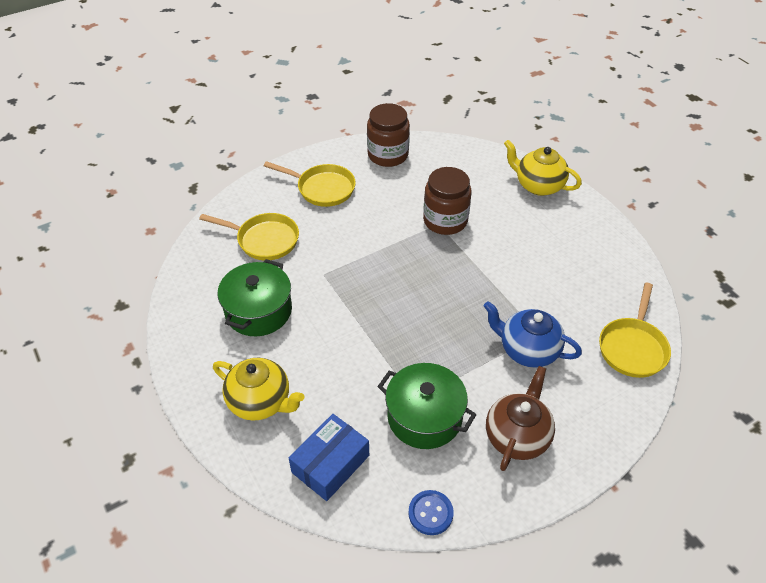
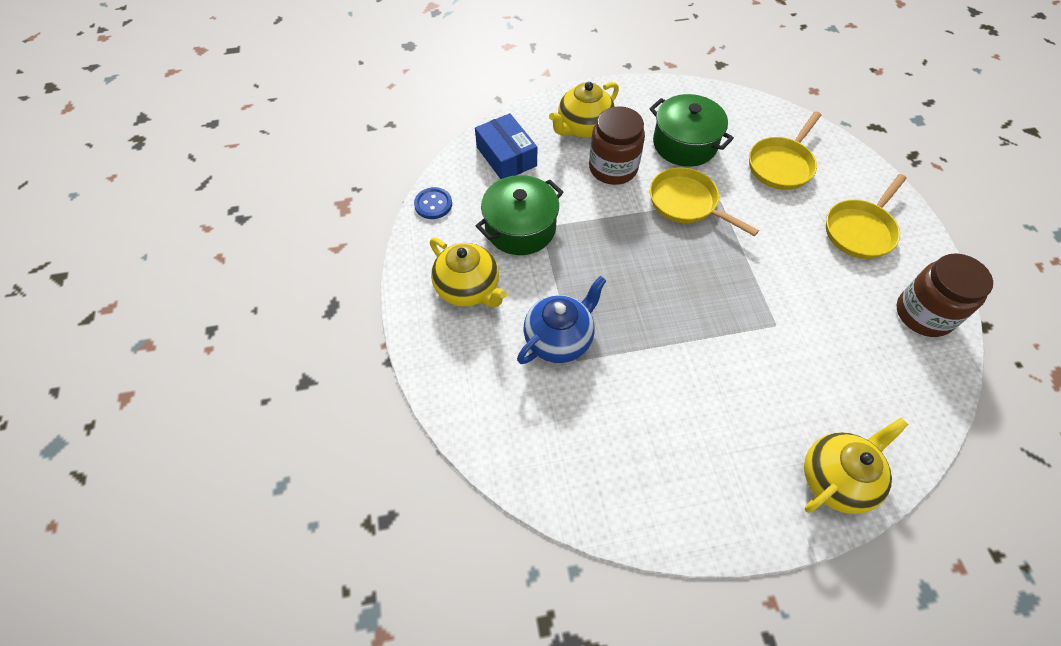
camera: 110 degrees right, 10 degrees up
(445, 220) = (781, 334): brown jar -> brown jar (613, 168)
(517, 436) = (468, 289): brown teapot -> yellow teapot
(632, 347) = (521, 448): yellow pan -> yellow pan (686, 203)

